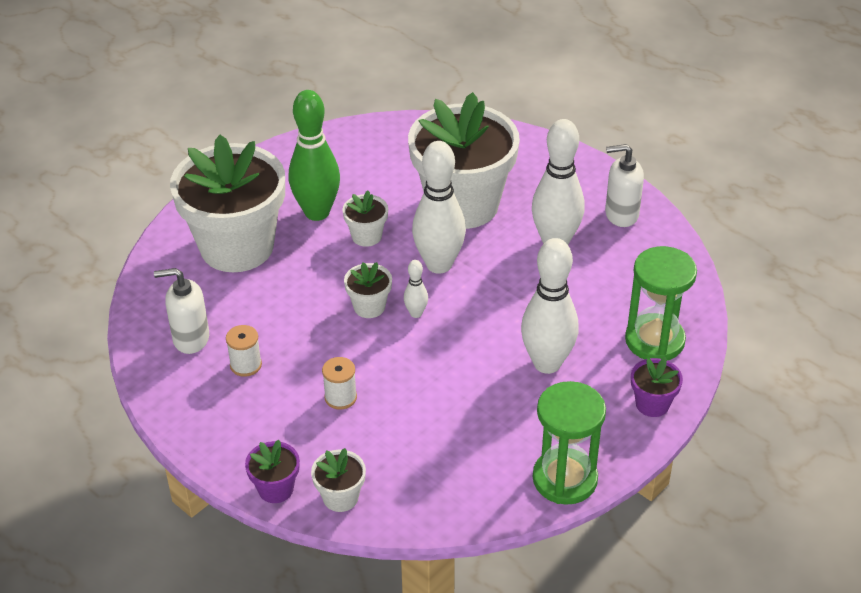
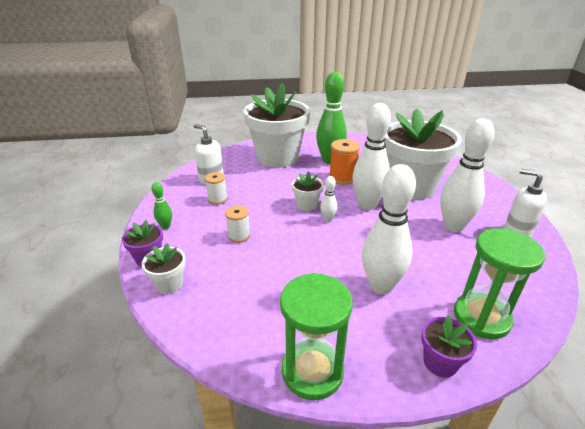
camera: 40 degrees right, 10 degrees down
(235, 441) = (165, 226): none -> green bowling pin
(366, 236) = (342, 178): white flower pot -> orange spool

